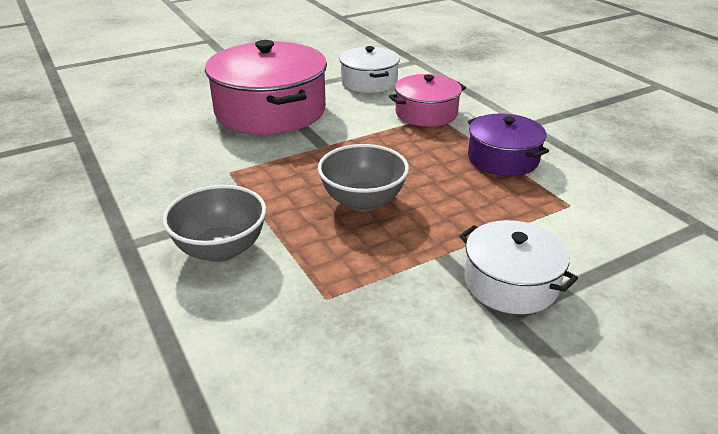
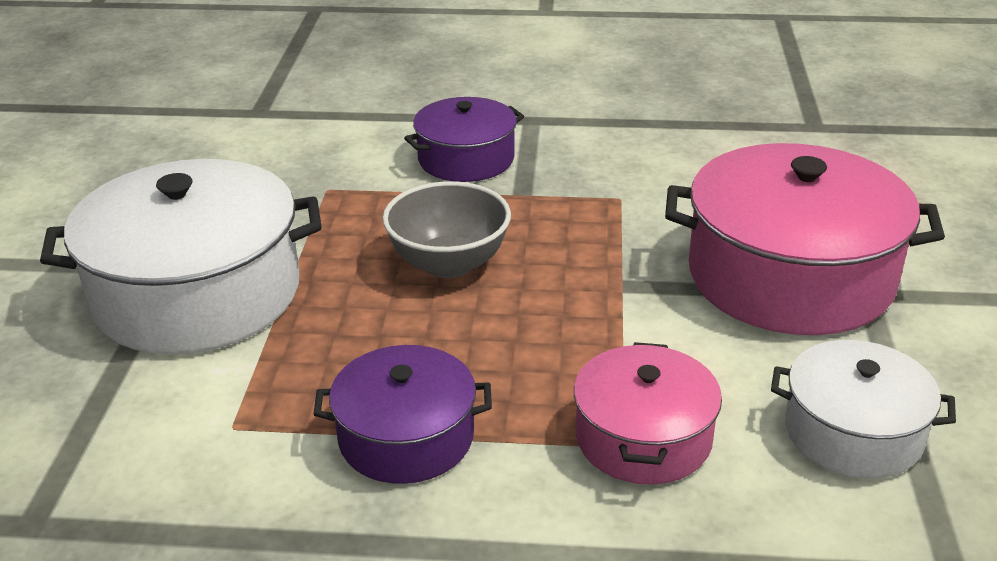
camera: 125 degrees right, 0 degrees up
(221, 249) = (466, 159): grey bowl -> purple pot
(511, 283) = (197, 293): white pot -> white pot, size x1.79

